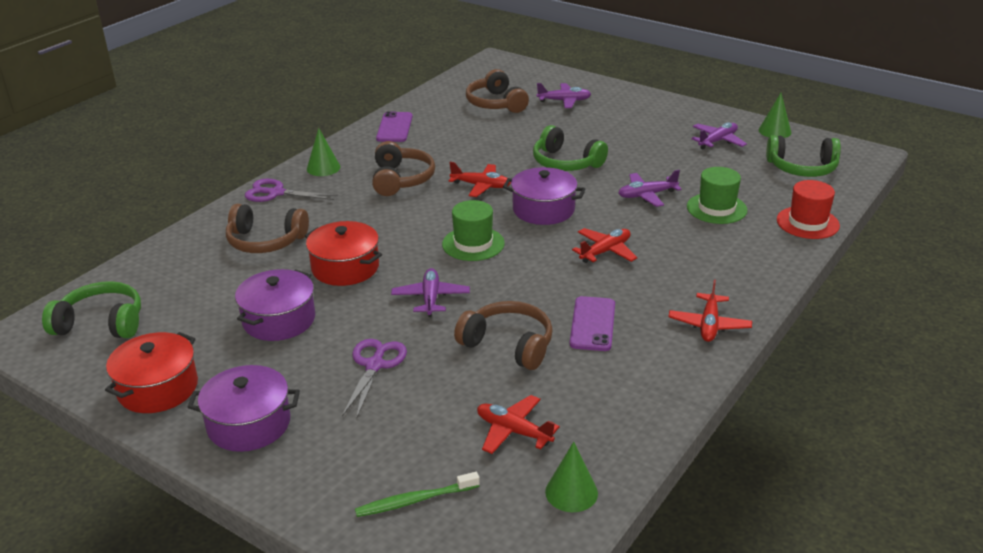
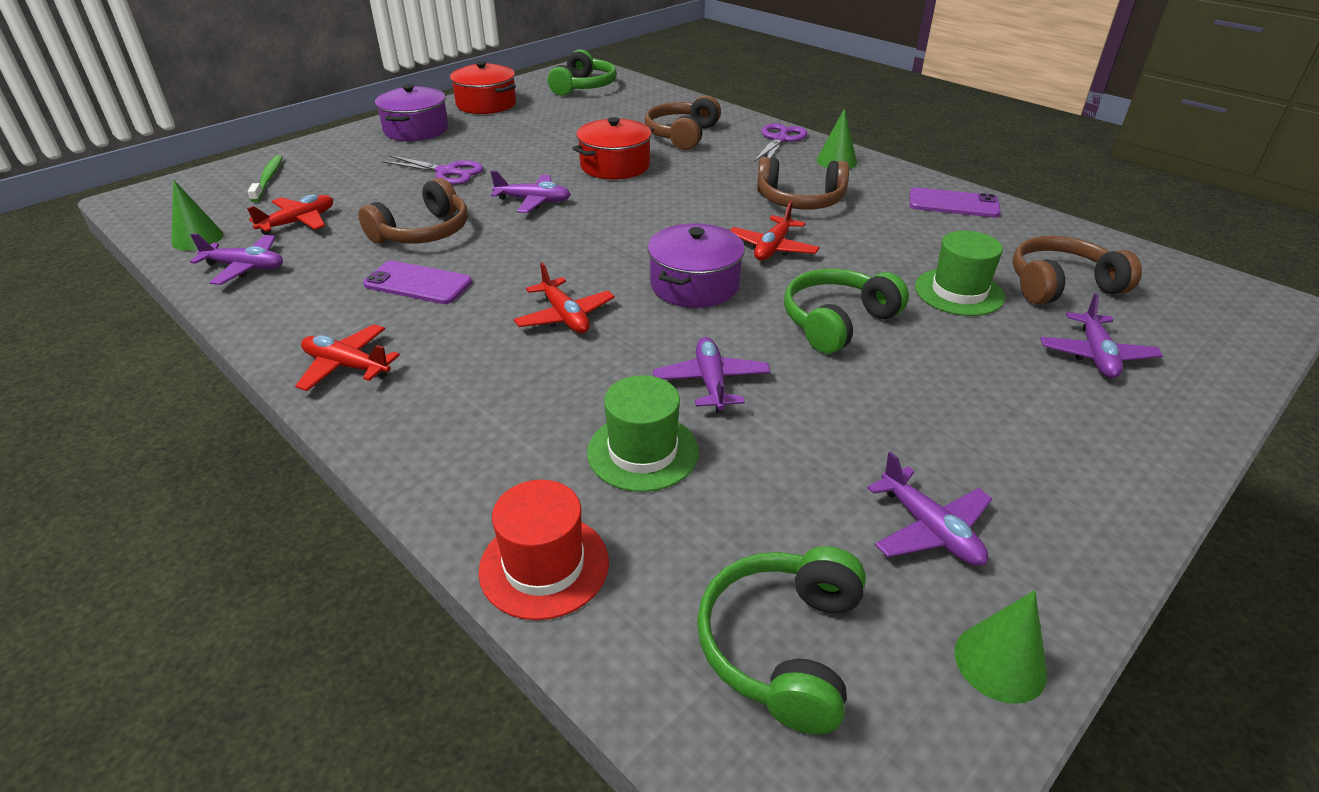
camera: 100 degrees right, 5 degrees up
(279, 320) = (545, 139): purple pot -> none
(473, 244) = (629, 231): green hat -> green hat (959, 292)
(610, 431) = (245, 267): none -> purple plane

